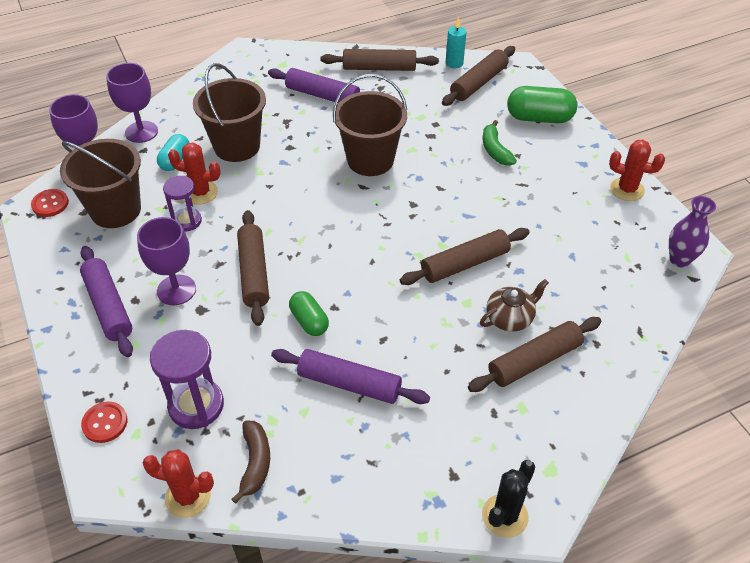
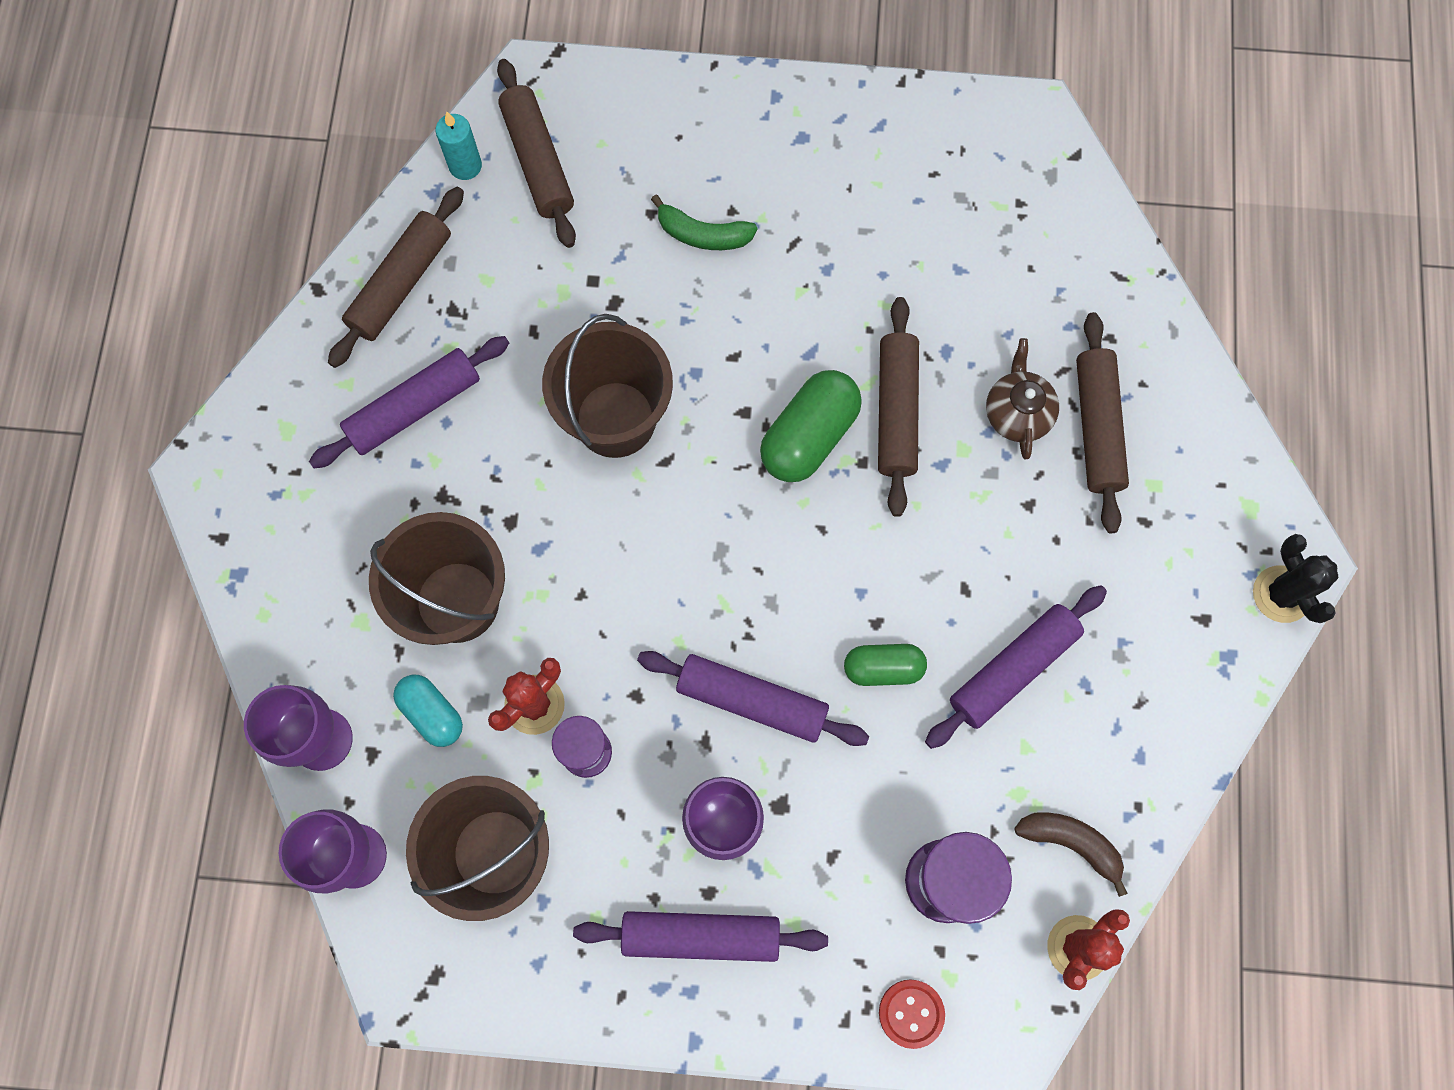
camera: 60 degrees left, 25 degrees up
(50, 204) = (417, 953): red button -> none
(254, 273) = (751, 701): brown rolling pin -> purple rolling pin
(539, 118) = (673, 130): green capsule -> green capsule (809, 436)
(627, 189) = (884, 119): red cactus -> none
(679, 259) = (1038, 148): purple vase -> none

